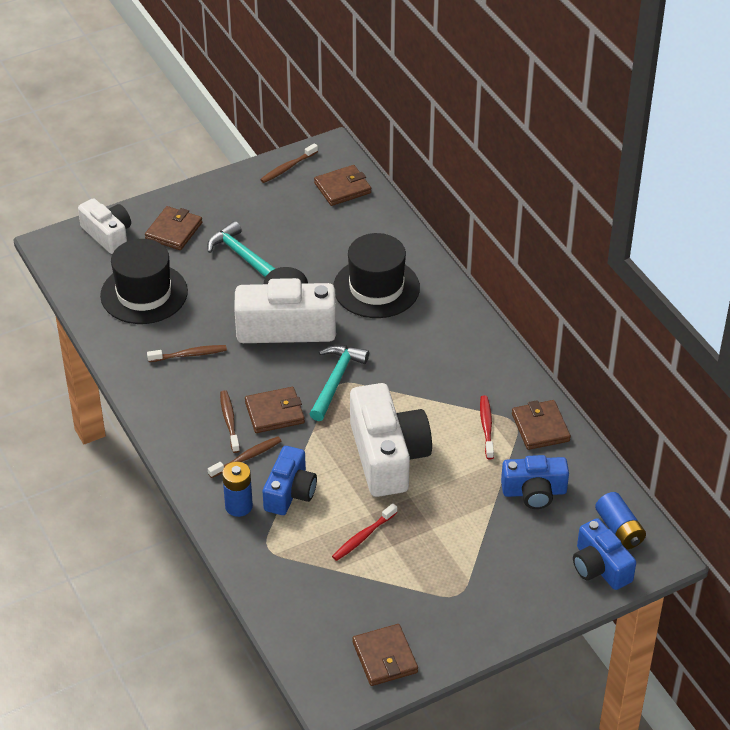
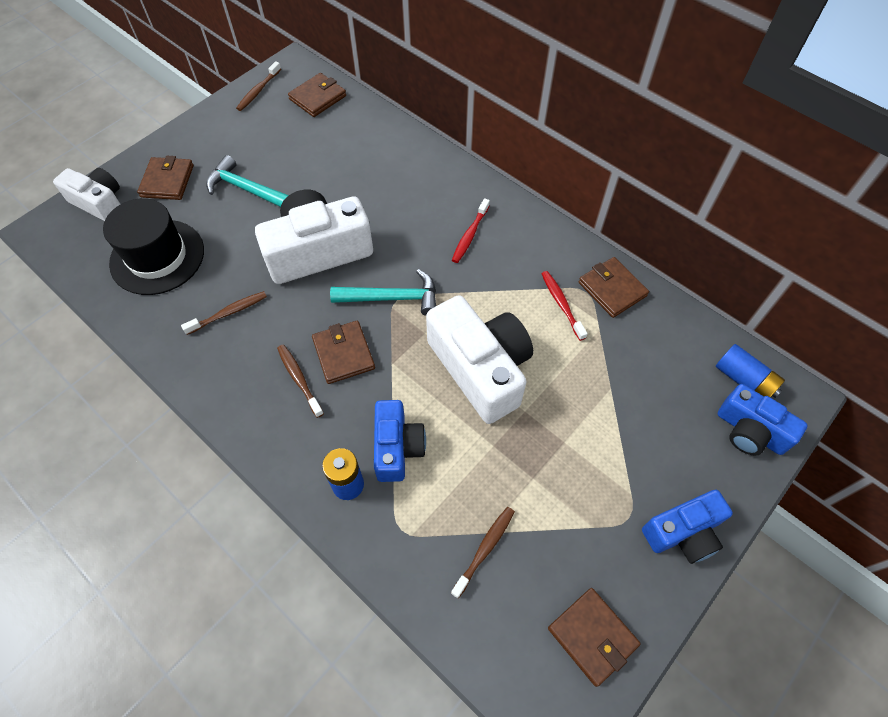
camera: 20 degrees left, 15 degrees up
(247, 458) = (334, 419): brown toothbrush -> brown toothbrush (485, 549)
(274, 412) = (343, 354): brown wallet -> brown wallet turned 75 degrees counterclockwise
(336, 381) = (392, 298): turquoise hammer -> turquoise hammer turned 90 degrees clockwise
(363, 537) = (498, 478): red toothbrush -> red toothbrush (470, 235)
(376, 288) = (390, 187): black hat -> none
(534, 492) = (642, 363): blue camera -> blue camera (683, 532)

